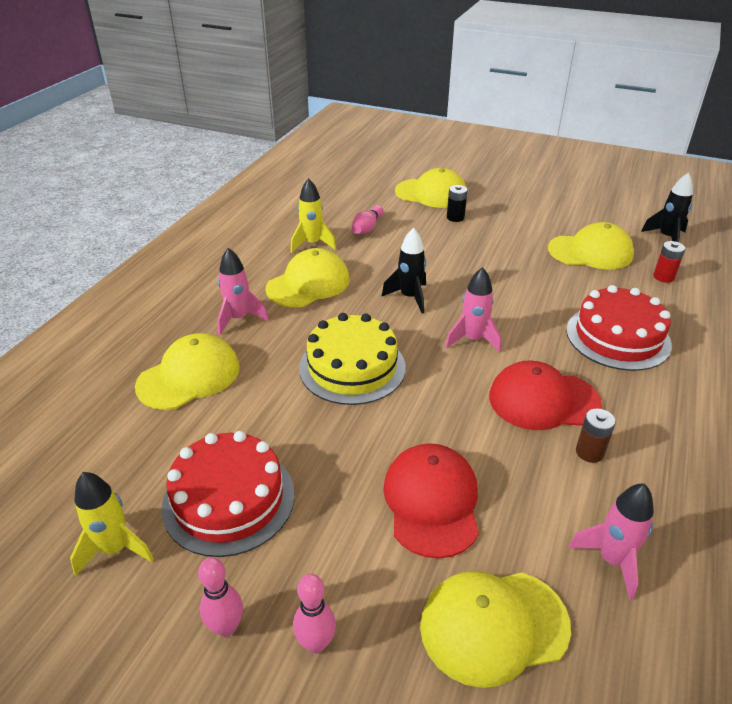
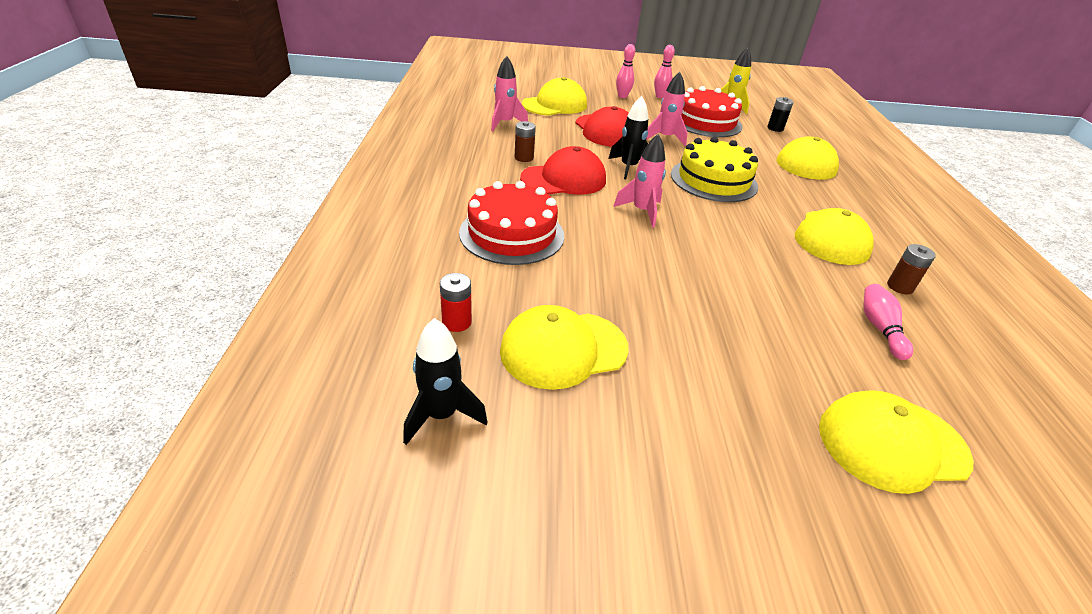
camera: 155 degrees right, 0 degrees up
(239, 319) = (837, 199): pink rocket -> pink rocket (665, 138)
(312, 244) = (900, 287): yellow rocket -> brown battery
(409, 297) = (729, 240): black rocket -> black rocket (628, 167)
(455, 217) = (795, 381): black battery -> black battery (775, 128)

